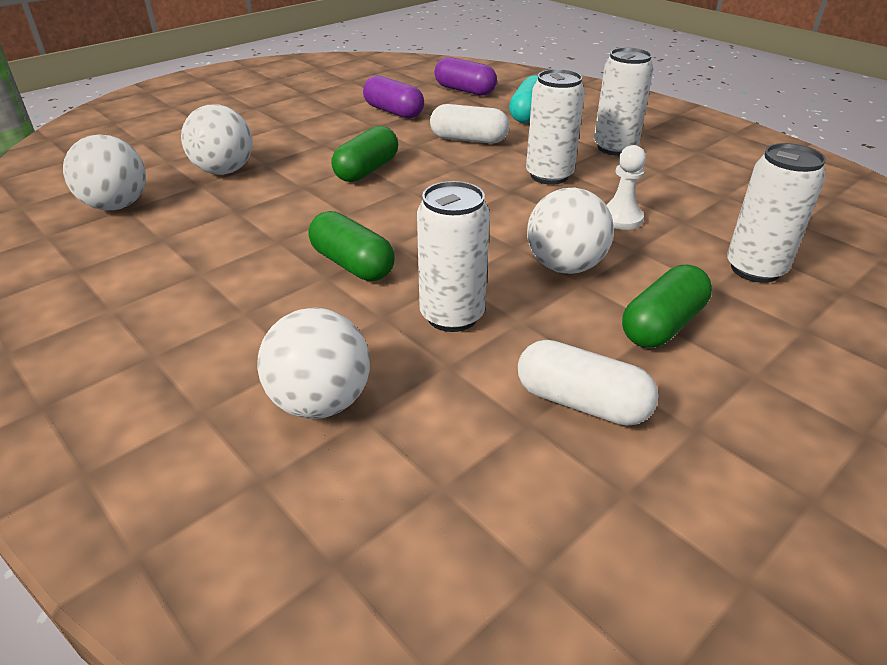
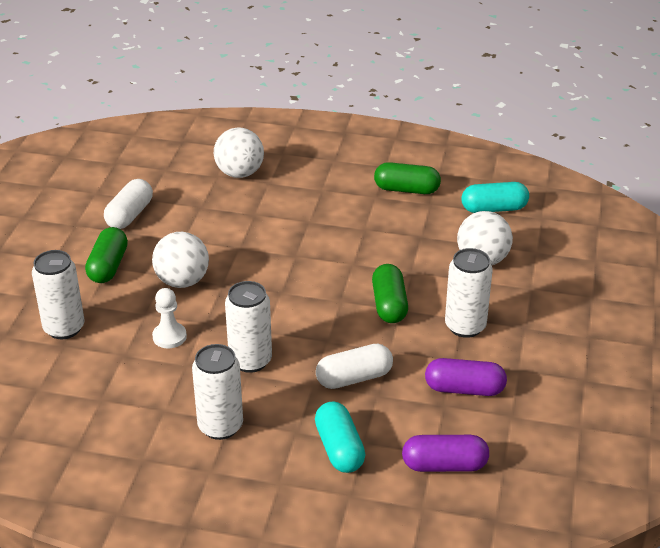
camera: 145 degrees right, 0 degrees up
(116, 206) = (494, 209): white ball -> turquoise capsule
(352, 264) = (303, 232): green capsule -> green capsule (406, 189)
(452, 316) = (220, 228): white can -> white can (465, 326)
(581, 402) = (130, 215): white capsule -> white capsule turned 60 degrees counterclockwise

